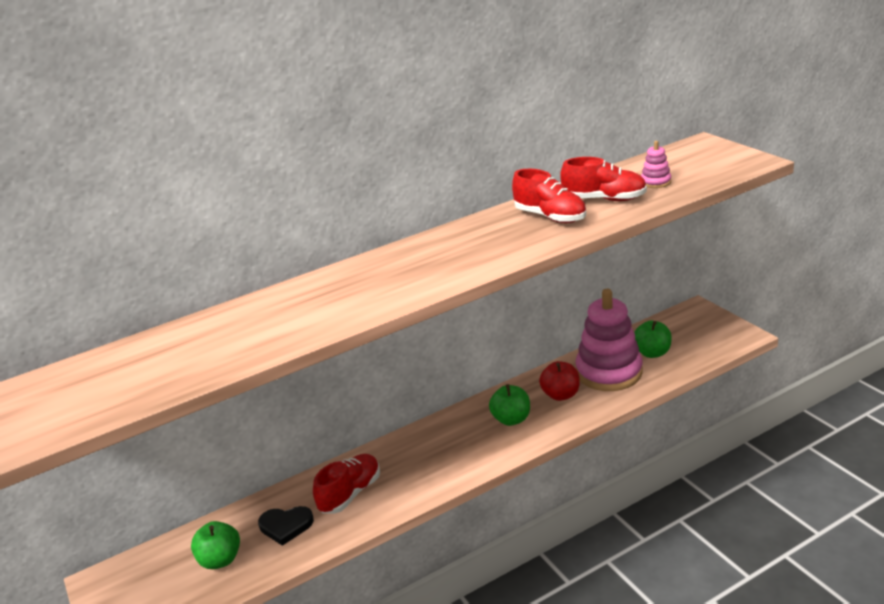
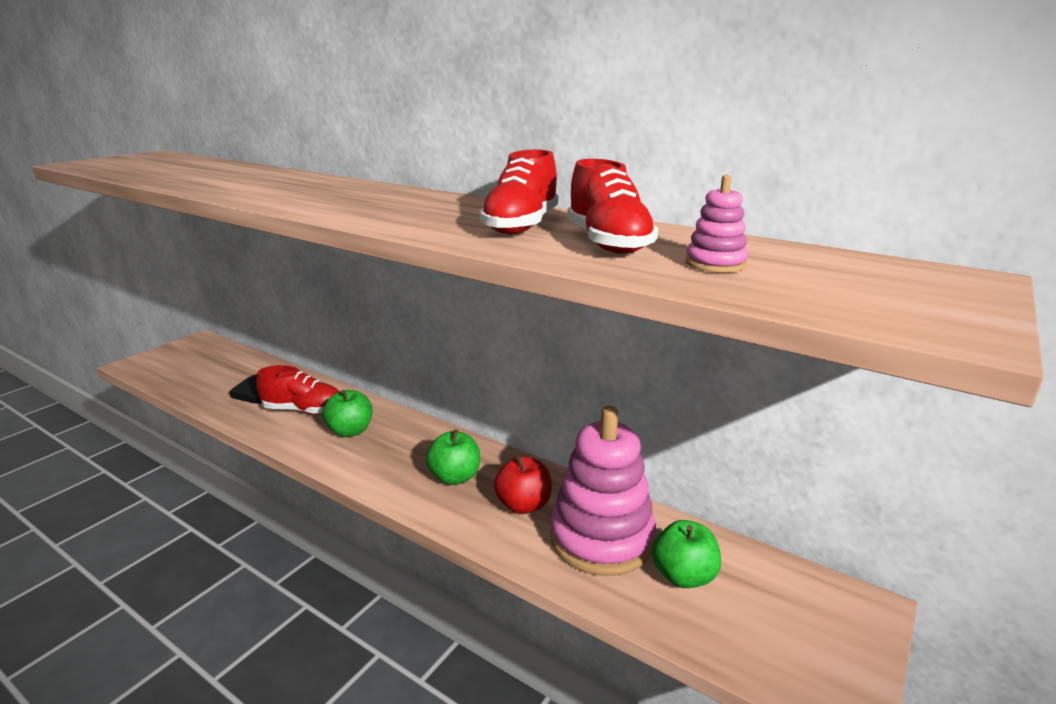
camera: 60 degrees right, 5 degrees down
(220, 560) = (215, 376): green apple -> green apple (350, 431)

